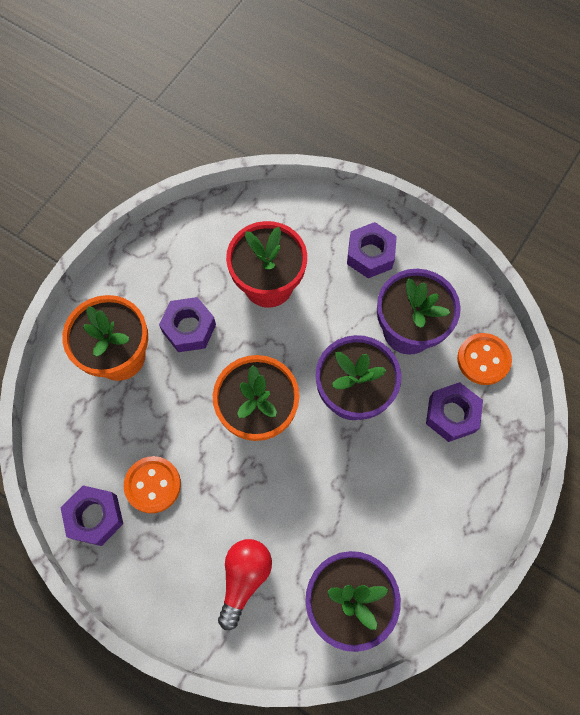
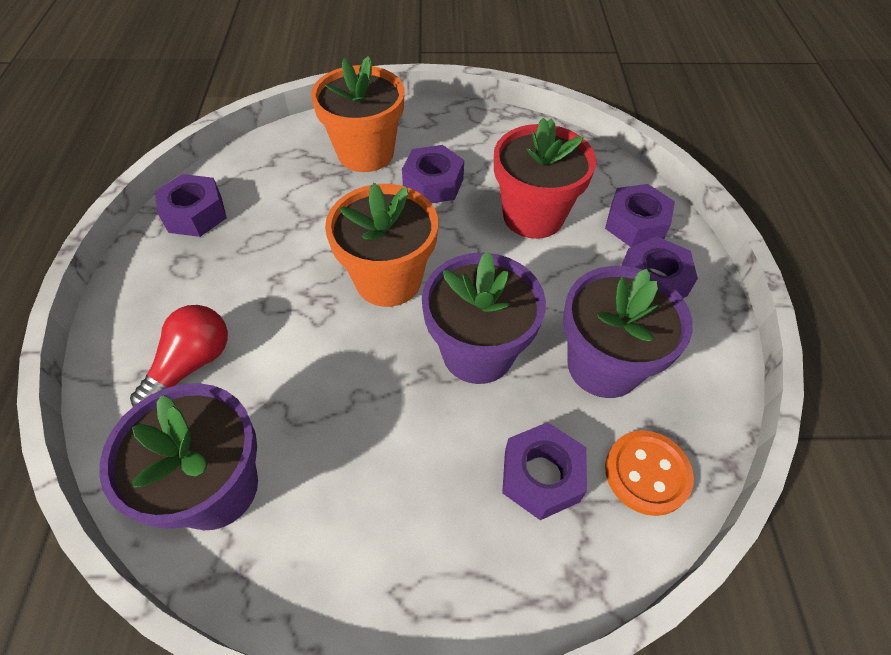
camera: 55 degrees right, 15 degrees down
(153, 485) = (253, 238): orange button -> none
(244, 578) = (191, 364): red light bulb -> red light bulb turned 45 degrees counterclockwise
(320, 228) = (635, 224): none -> purple nut

